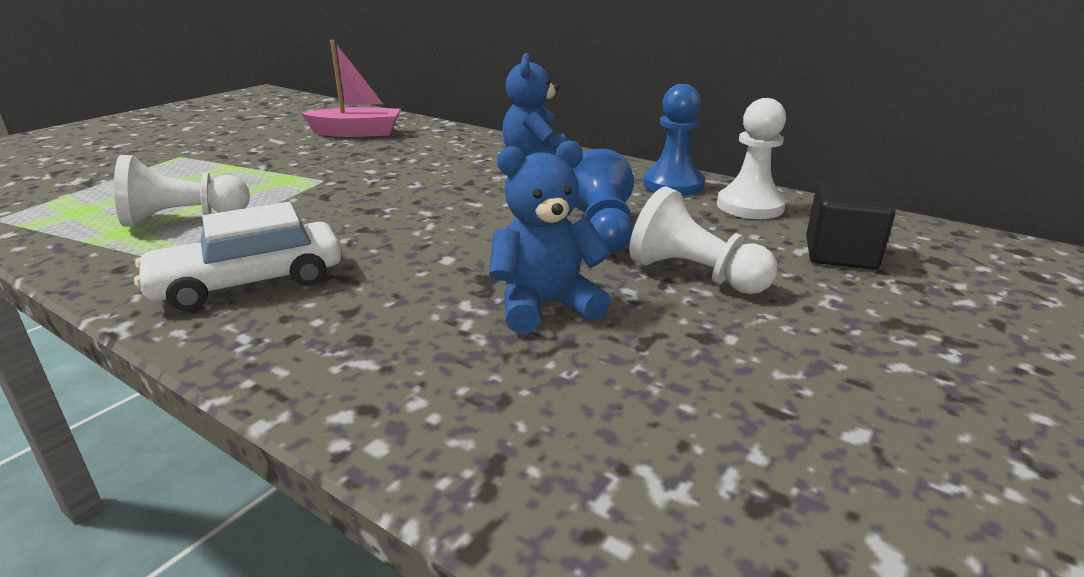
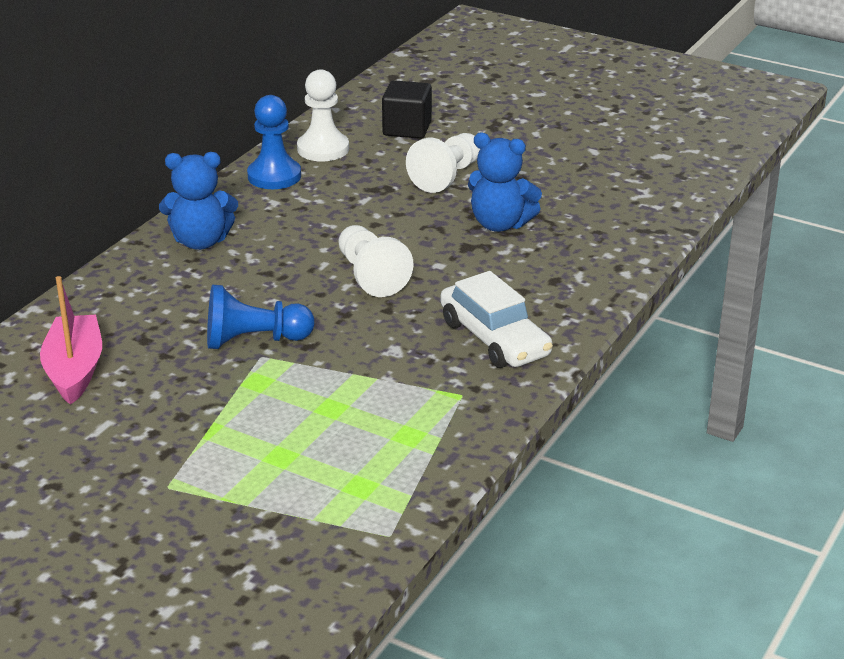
camera: 95 degrees left, 5 degrees up
(183, 219) = (376, 410): white pawn -> white pawn (370, 276)
(545, 306) = (500, 224): blue teddy bear -> blue teddy bear turned 45 degrees counterclockwise
(602, 230) = (377, 207): blue pawn -> blue pawn (254, 340)

